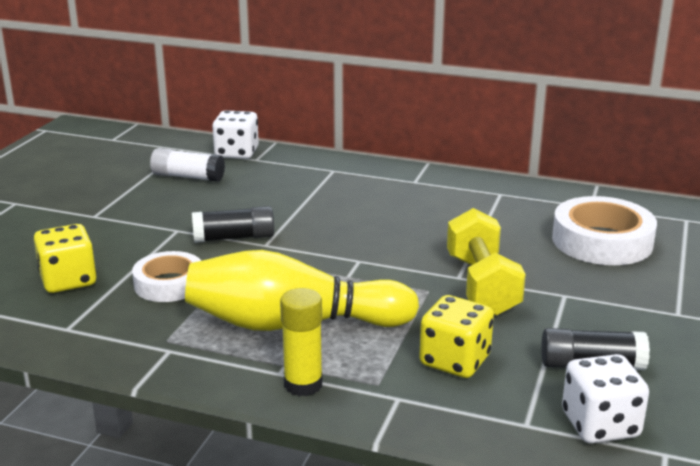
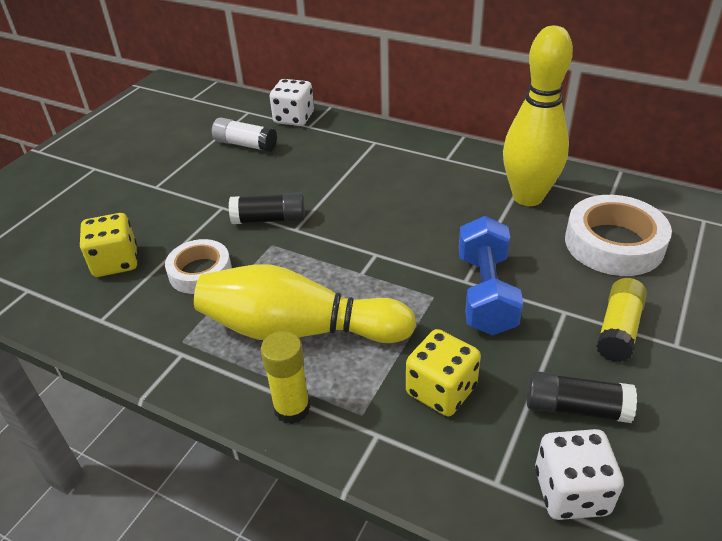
camera: 10 degrees right, 15 degrees up
(482, 285) = (485, 293): yellow dumbbell -> blue dumbbell
(507, 209) = (528, 197): none -> yellow bowling pin
(620, 305) = (618, 329): none -> yellow glue stick

